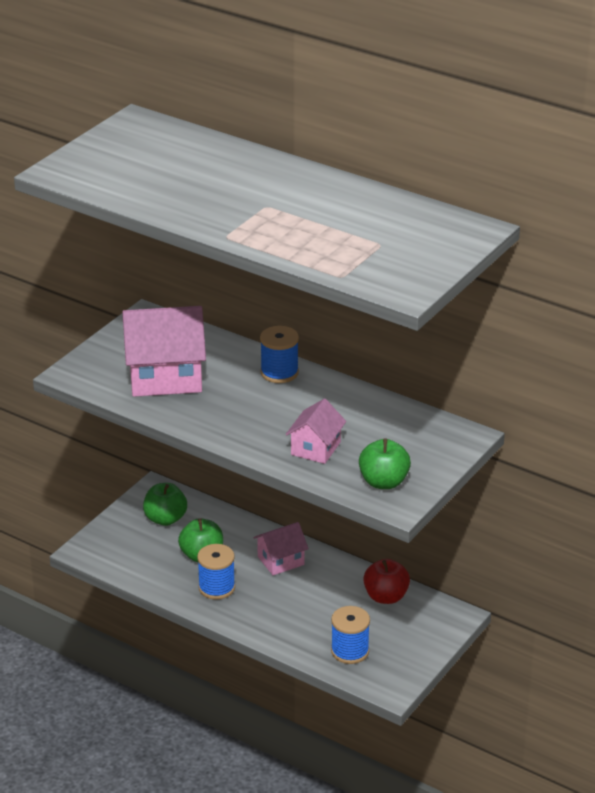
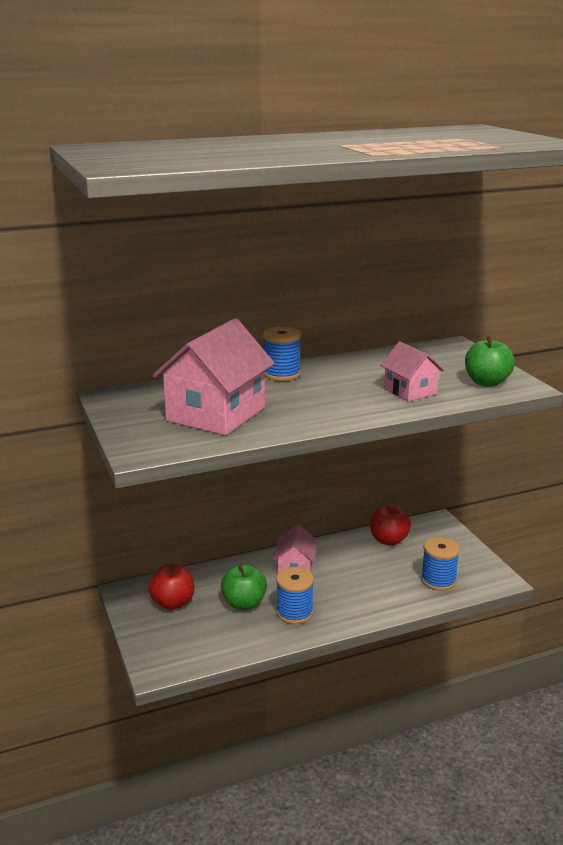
camera: 55 degrees left, 10 degrees down
(165, 519) = (173, 603): green apple -> red apple

